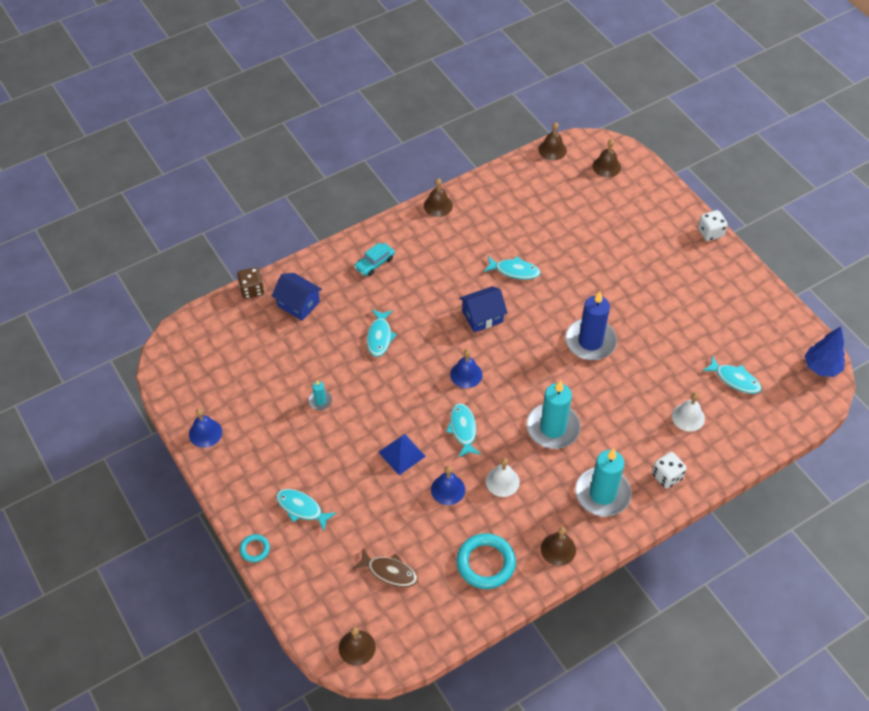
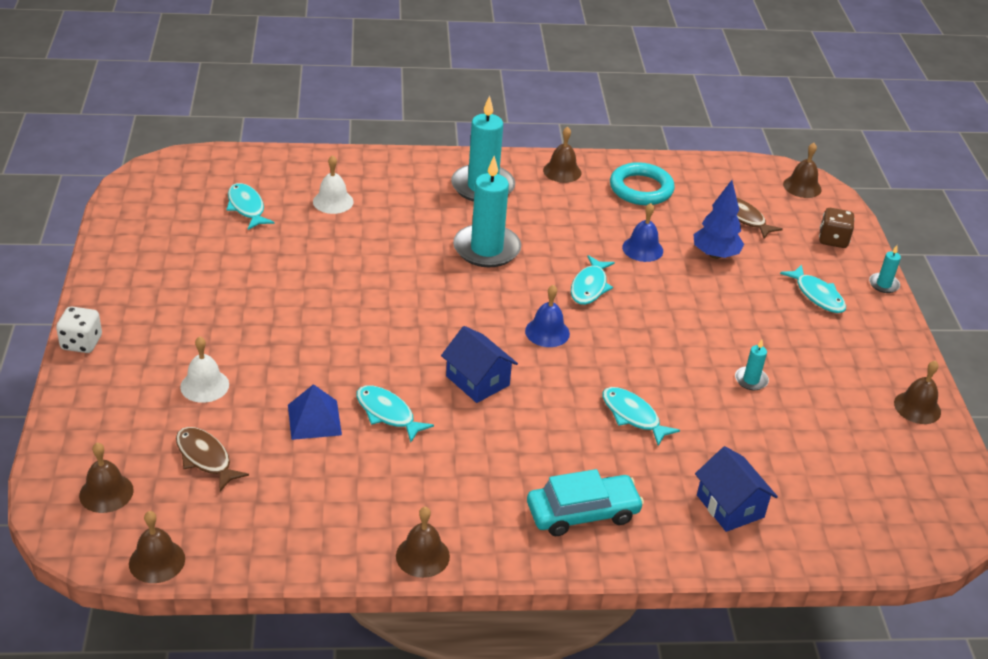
camera: 155 degrees left, 15 degrees down
(205, 433) = (917, 407): blue bell -> brown bell
(252, 290) = (796, 558): brown dice -> brown dice (833, 240)
(255, 549) = (883, 284): turquoise ring -> turquoise candle
(374, 263) = (582, 513): turquoise car -> turquoise car, size x1.52
(379, 337) = (633, 416): turquoise fish -> turquoise fish turned 75 degrees counterclockwise
(402, 454) = (676, 294): blue pyramid -> blue pyramid (314, 419)
(482, 316) = (477, 381): blue house -> blue house turned 45 degrees clockwise
(502, 481) = (578, 232): white bell -> white bell (204, 385)
(580, 203) = (205, 458): none -> brown fish
(590, 341) = (367, 301): blue candle -> none
(667, 476) = (405, 173): white dice -> none
(821, 367) = (145, 180): blue tree -> blue tree (715, 255)

